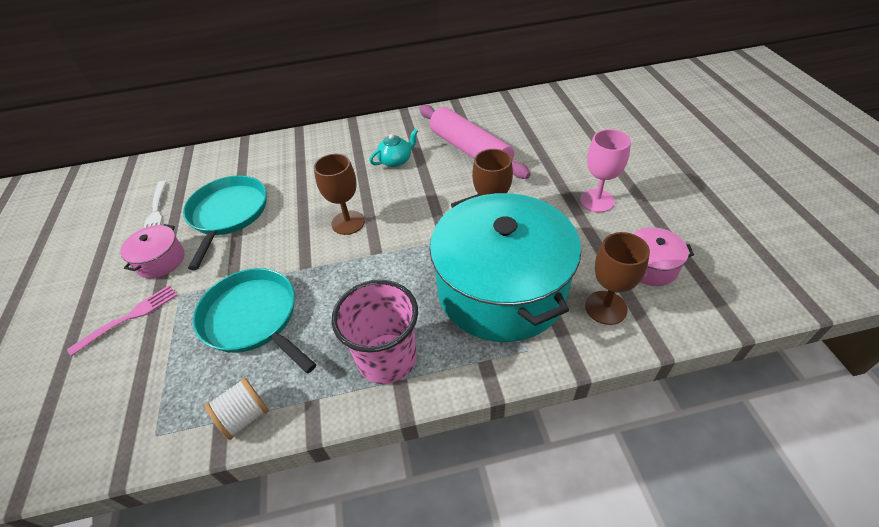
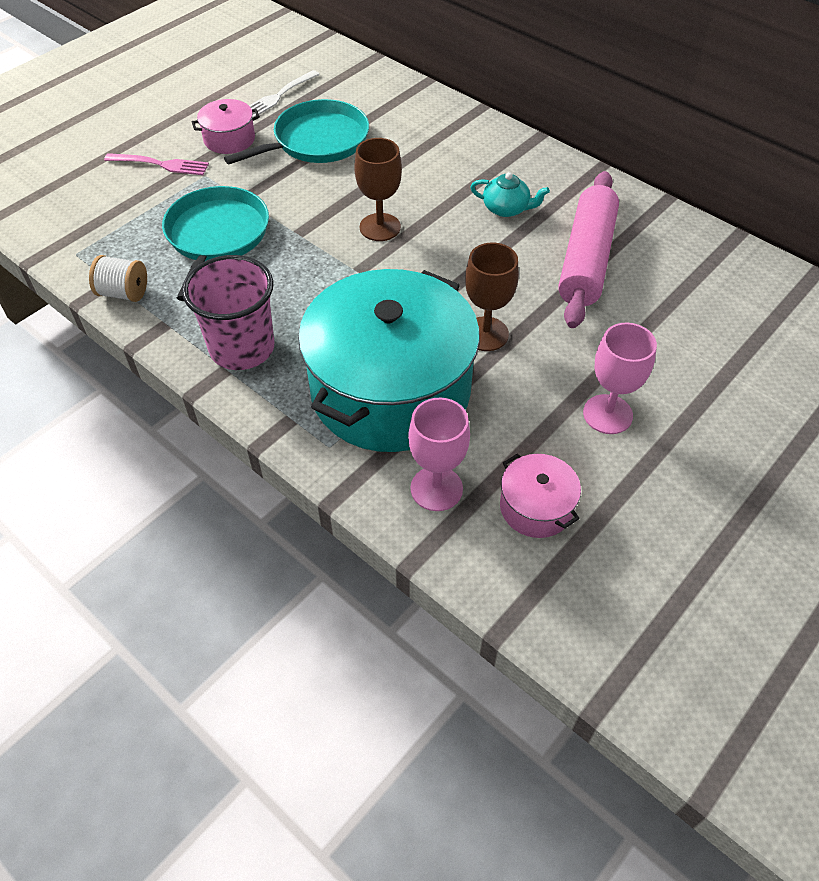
camera: 50 degrees right, 5 degrees up
(606, 307) = (436, 488): brown goblet -> pink goblet

